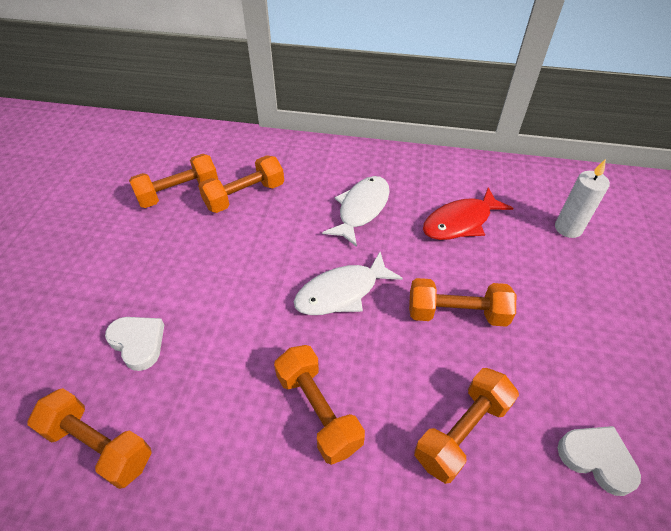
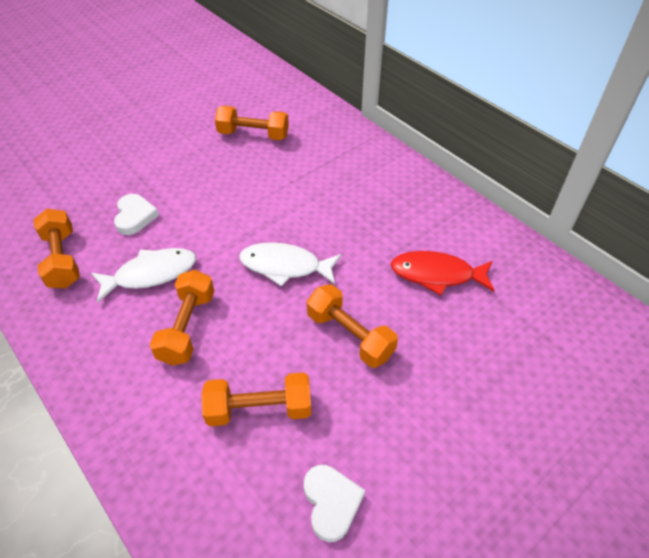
camera: 40 degrees right, 0 degrees up
(244, 196) = (294, 161): orange dumbbell -> none
(361, 209) = (367, 218): white fish -> white fish (151, 274)
(568, 228) = (532, 339): white candle -> none

